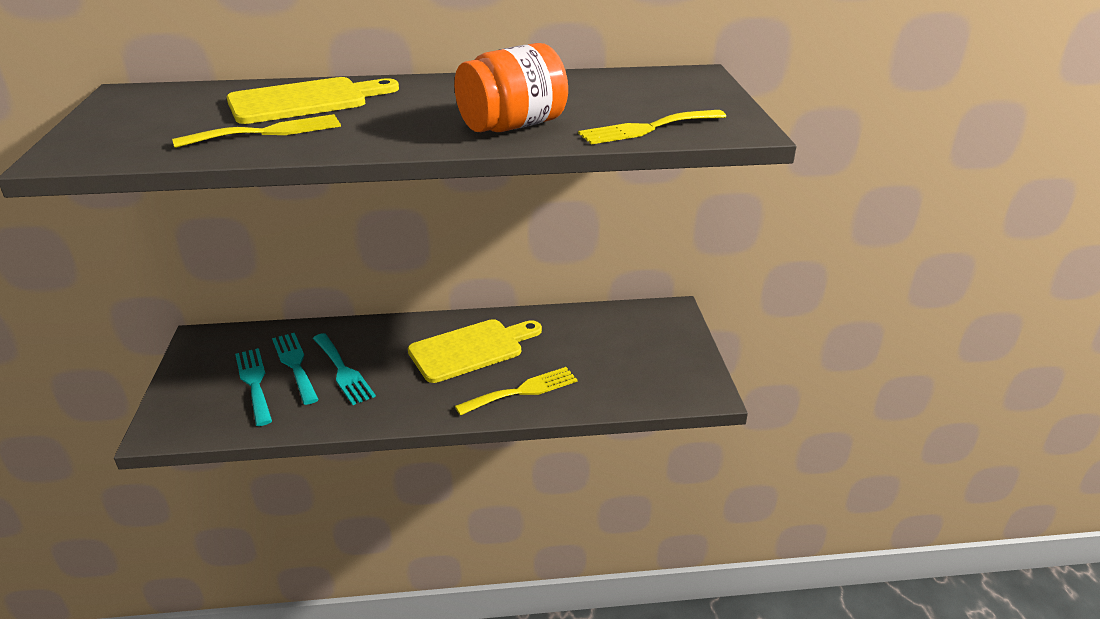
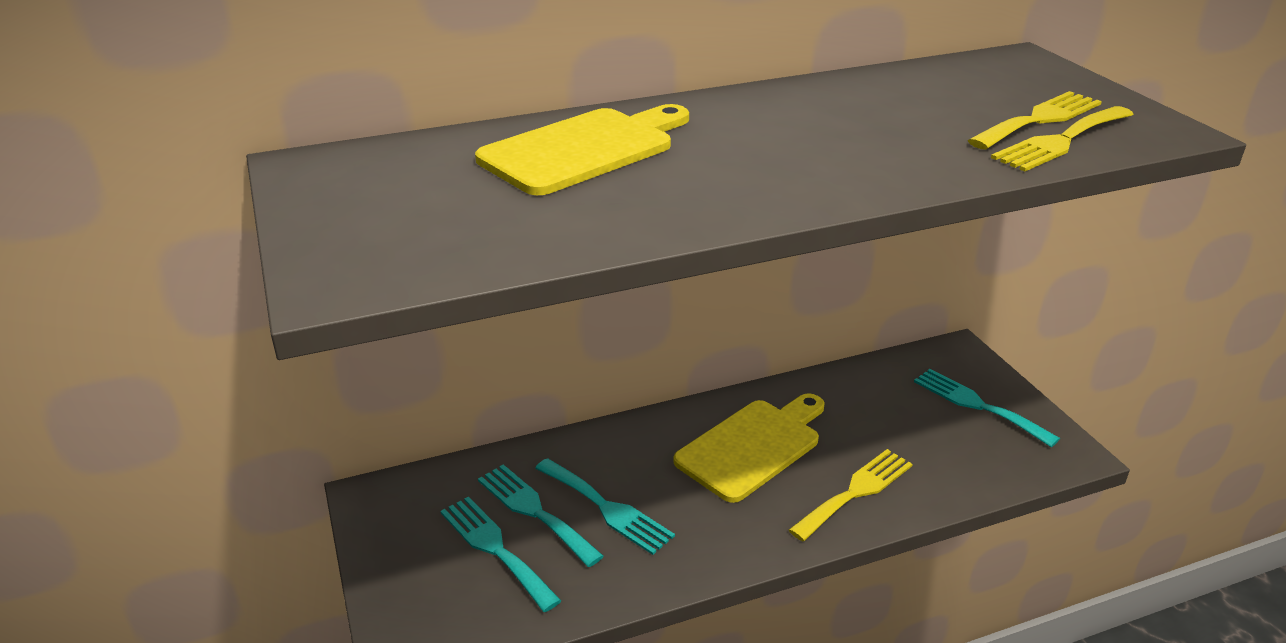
camera: 15 degrees left, 0 degrees up
(267, 132) = (591, 204): yellow fork -> yellow fork (1039, 120)
(512, 126) = (899, 156): orange jar -> none
(659, 349) = (978, 405): none -> turquoise fork

